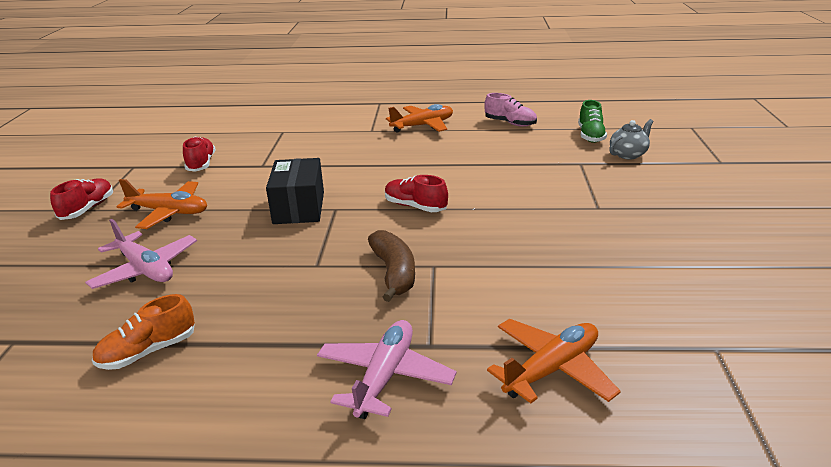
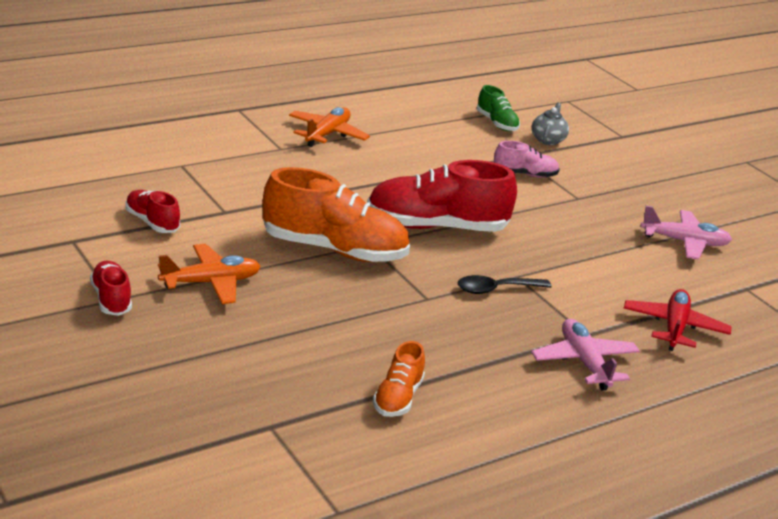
camera: 40 degrees left, 0 degrees up
(145, 269) = (283, 340): pink plane -> pink plane (684, 242)
(299, 208) = (334, 250): black box -> orange shoe
(394, 273) = (496, 289): brown banana -> black spoon
(415, 206) = (436, 227): red shoe -> red shoe, size x1.97
(510, 123) = (409, 119): pink shoe -> pink shoe (524, 174)
(551, 369) = (674, 328): orange plane -> red plane

